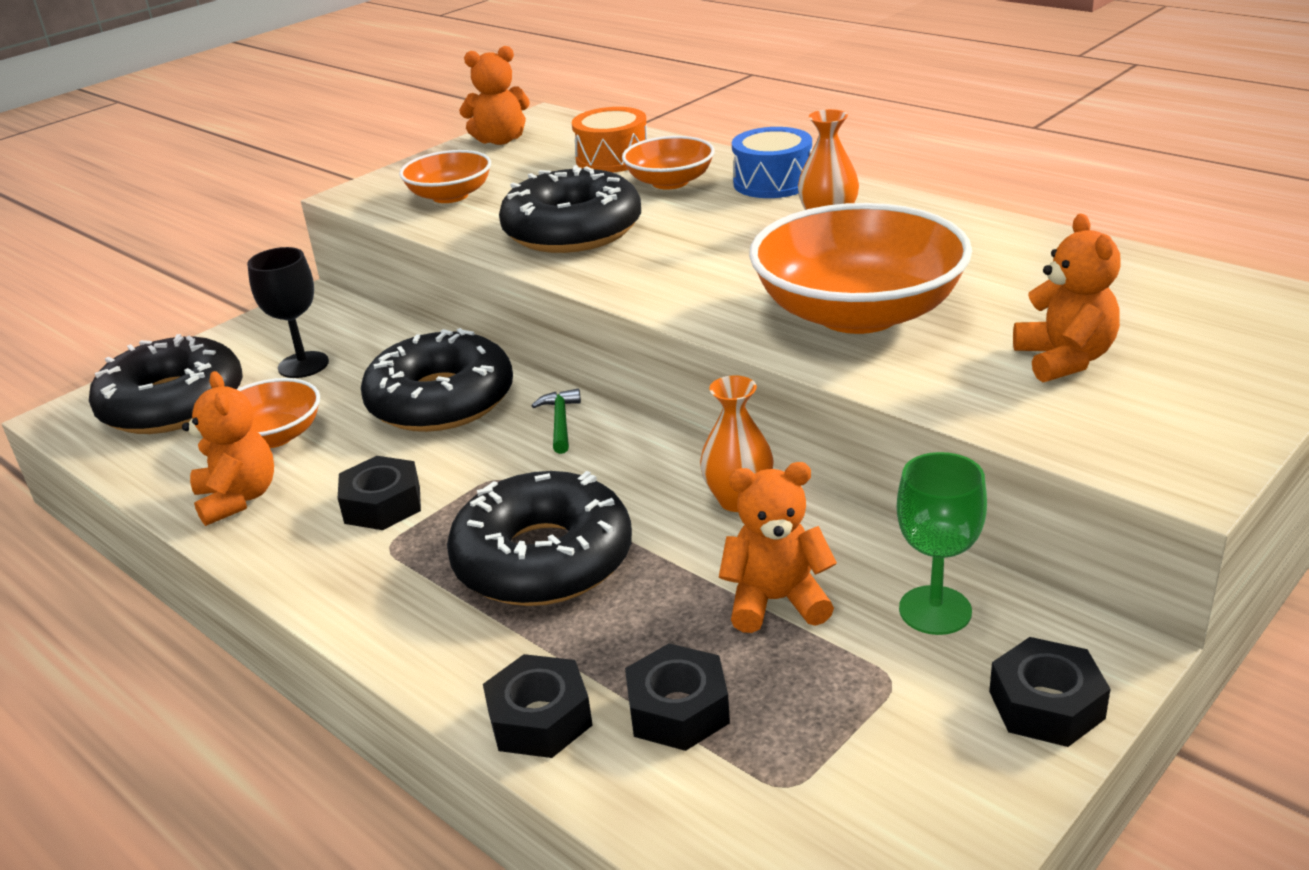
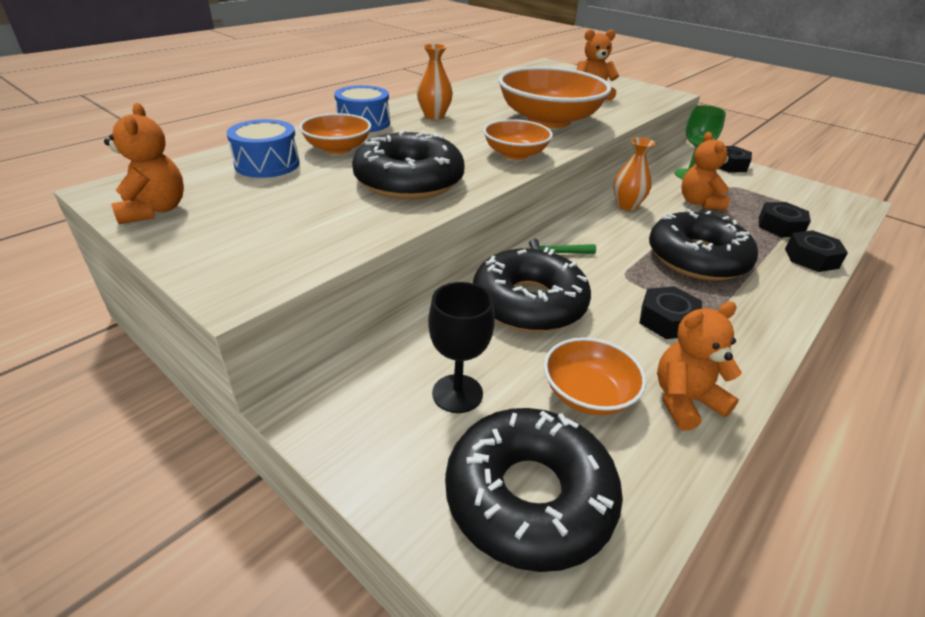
camera: 95 degrees left, 5 degrees up
(450, 196) = (293, 232): orange bowl -> orange bowl (515, 154)
(612, 158) = (267, 164): orange drum -> blue drum

